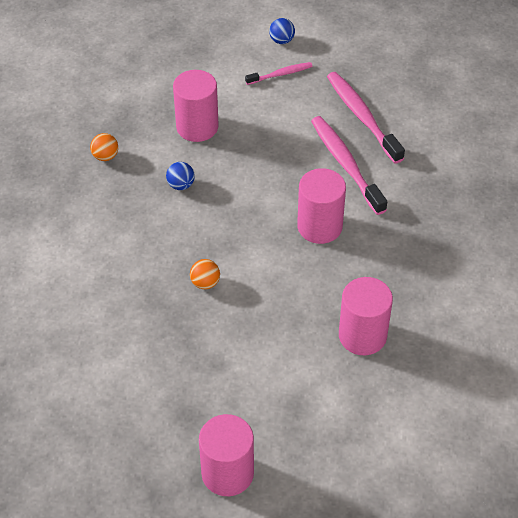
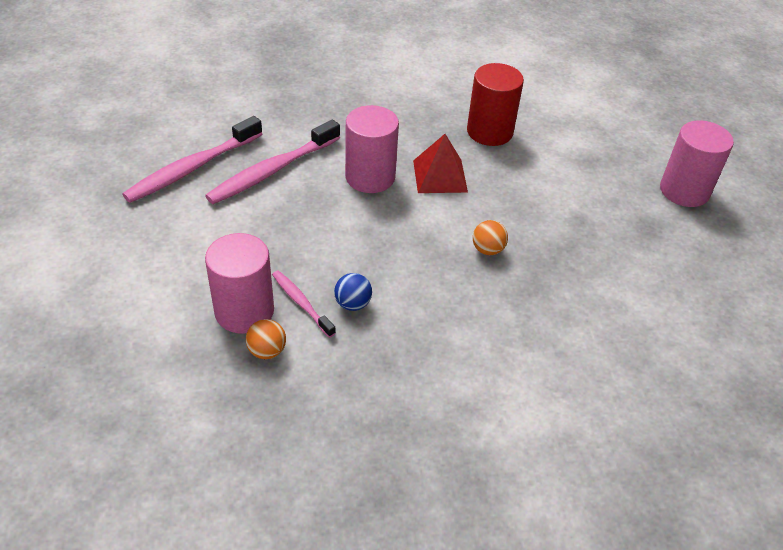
camera: 110 degrees left, 5 degrees down
(105, 156) = (328, 399): orange ball -> orange ball (267, 351)
(280, 74) = (127, 248): pink toothbrush -> pink toothbrush (301, 303)
(281, 40) = (56, 259): blue ball -> none
(307, 276) = (440, 176): none -> red pyramid
(362, 335) = (489, 131): pink cylinder -> red cylinder

